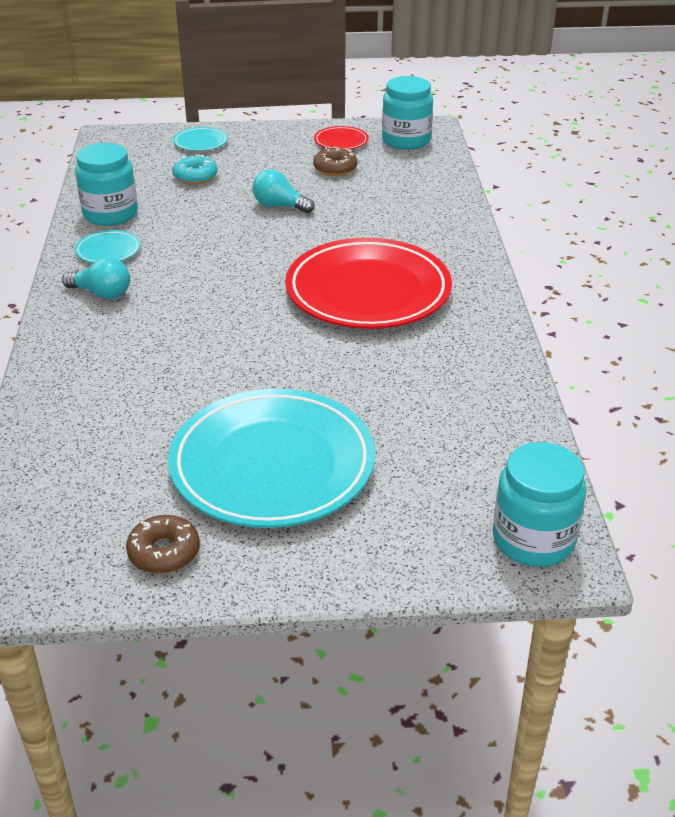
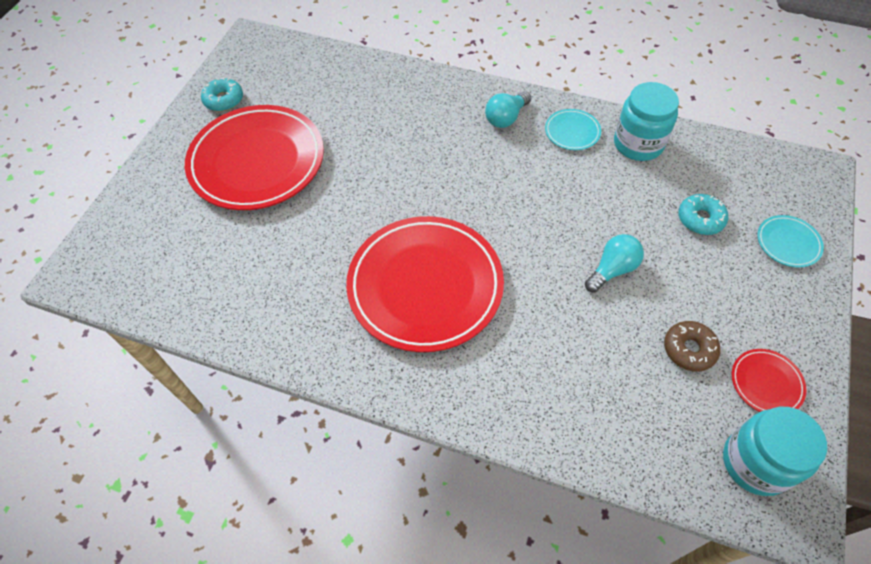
camera: 115 degrees right, 20 degrees up
(164, 552) = (224, 100): brown donut -> turquoise donut
(272, 465) = (257, 162): turquoise plate -> red plate
(533, 540) = (97, 267): turquoise jar -> none

